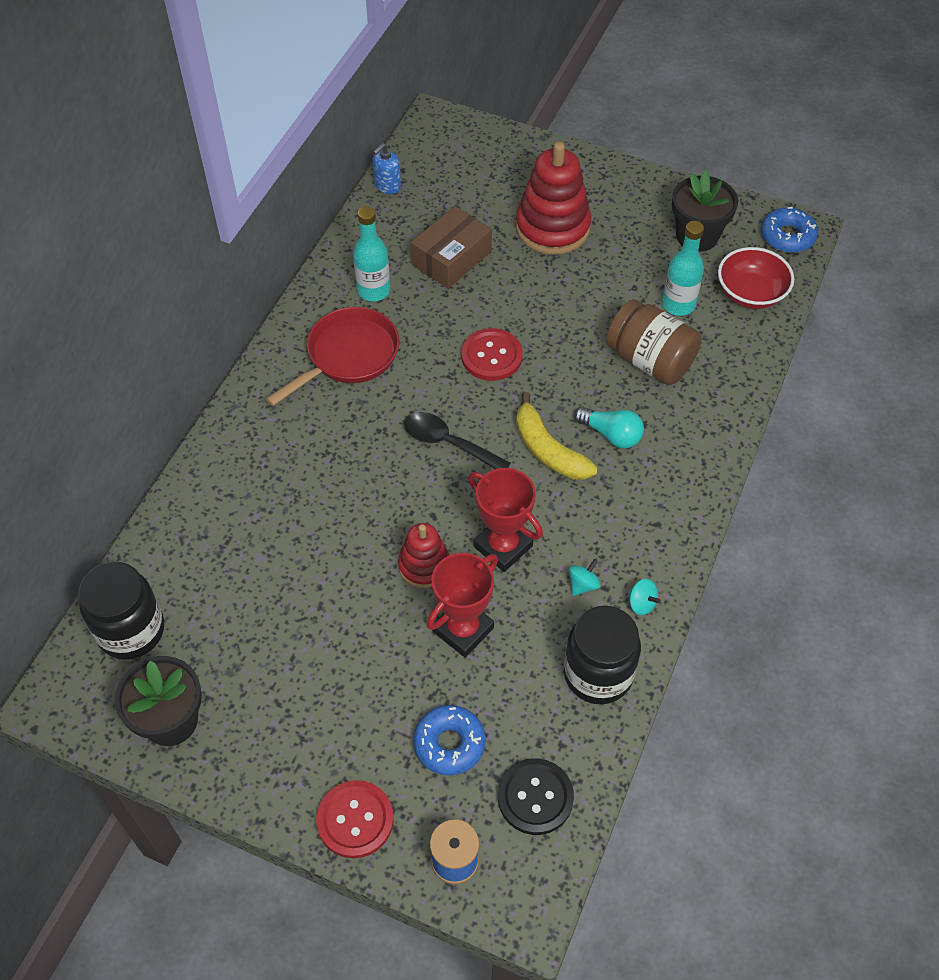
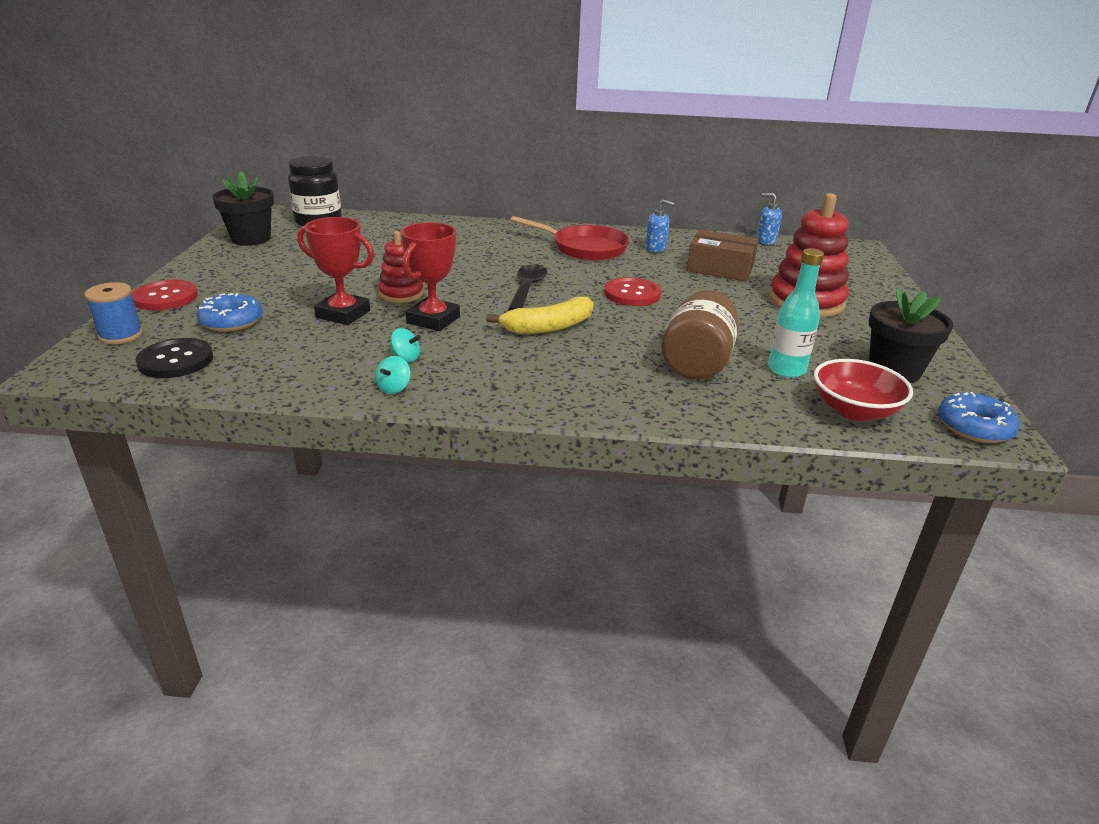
camera: 70 degrees right, 25 degrees down
(373, 290) = (655, 248): turquoise bottle -> blue soap dispenser
(548, 450) = (549, 327): yellow banana -> yellow banana turned 150 degrees counterclockwise
(598, 674) = (307, 375): black jar -> none
(611, 434) = (588, 353): turquoise light bulb -> none

